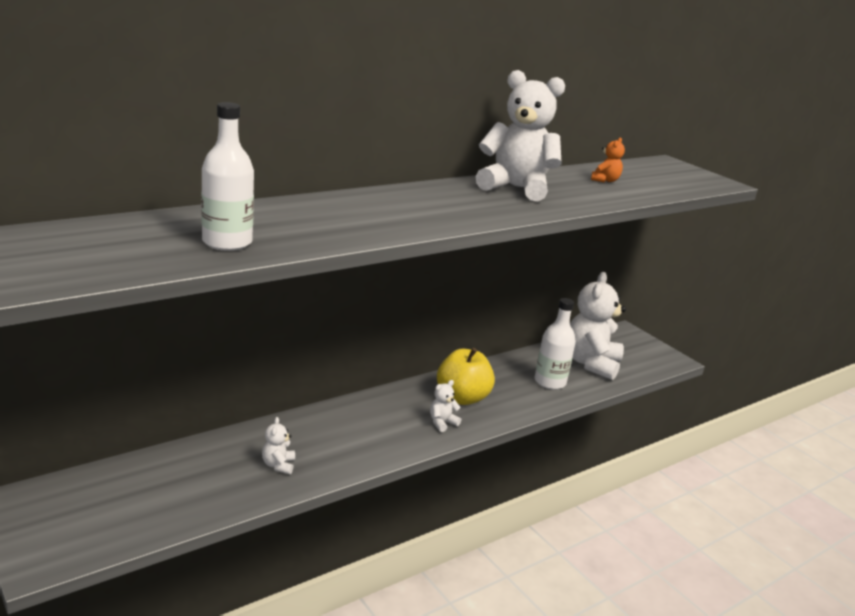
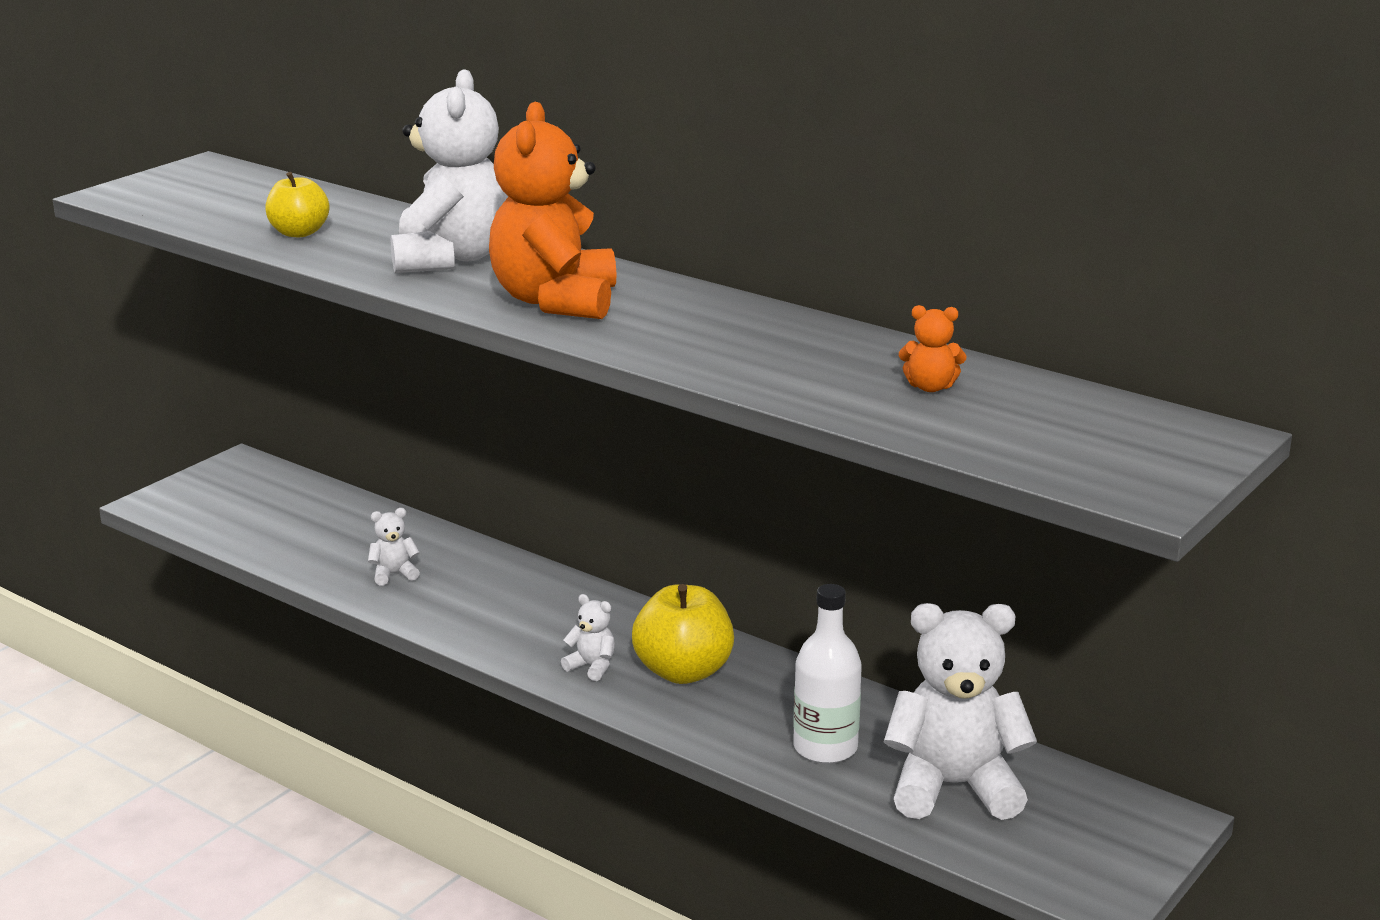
camera: 75 degrees right, 0 degrees up
(227, 242) = (299, 233): white bottle -> yellow apple
(441, 211) = (555, 301): none -> orange teddy bear
(516, 188) = (750, 330): white teddy bear -> white teddy bear (451, 258)

